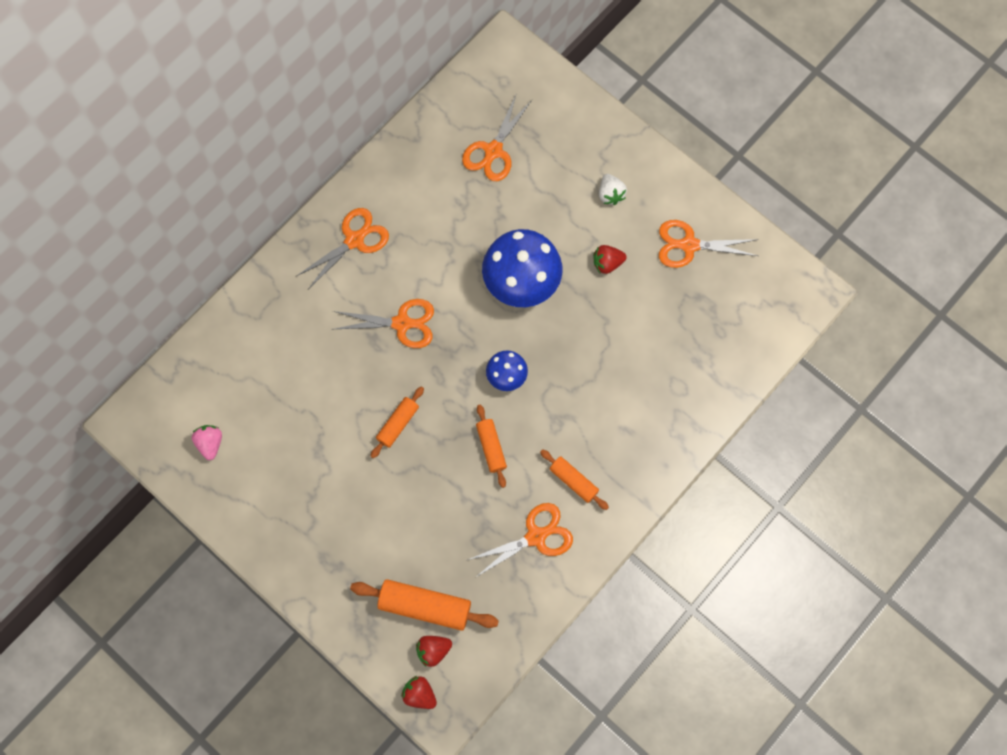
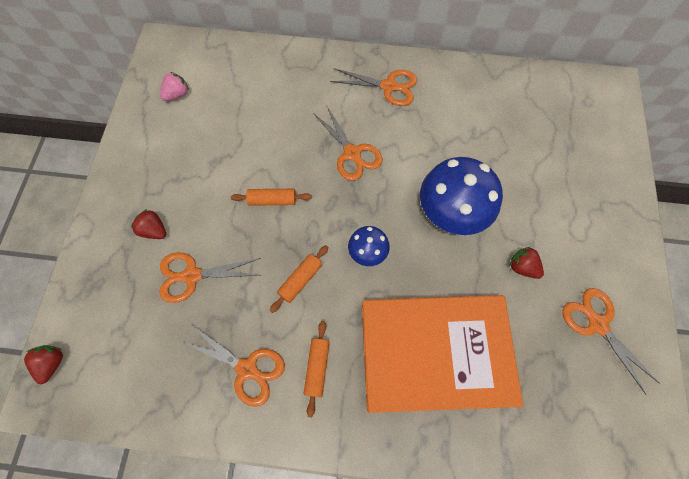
camera: 55 degrees right, 5 degrees down
(425, 606) = (133, 317): orange rolling pin -> none
(433, 650) = (97, 349): red strawberry -> red strawberry (154, 230)
(493, 151) = (532, 128): orange scissors -> orange scissors (192, 275)
(610, 194) = (579, 231): white strawberry -> none
(625, 383) = (434, 353): none -> orange book

